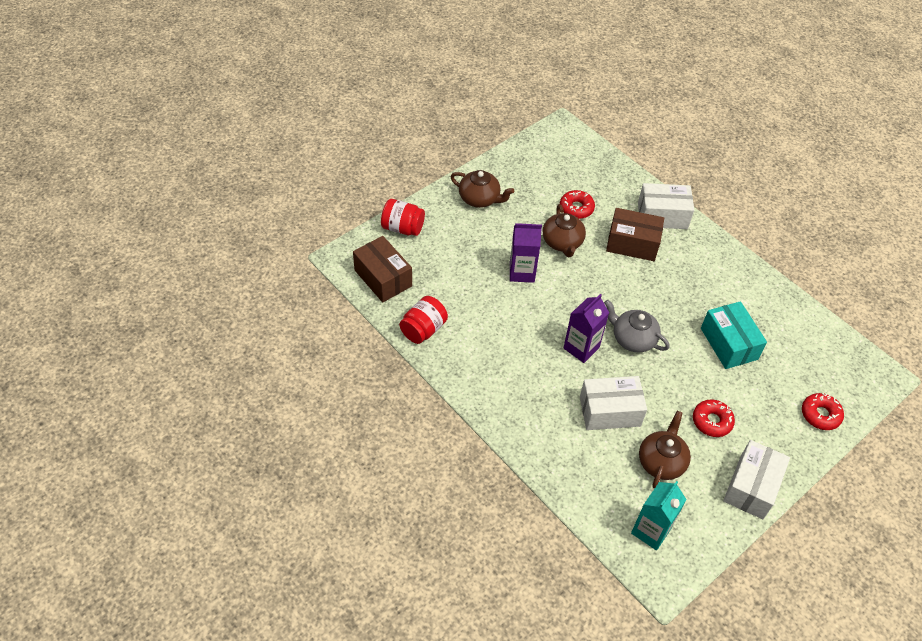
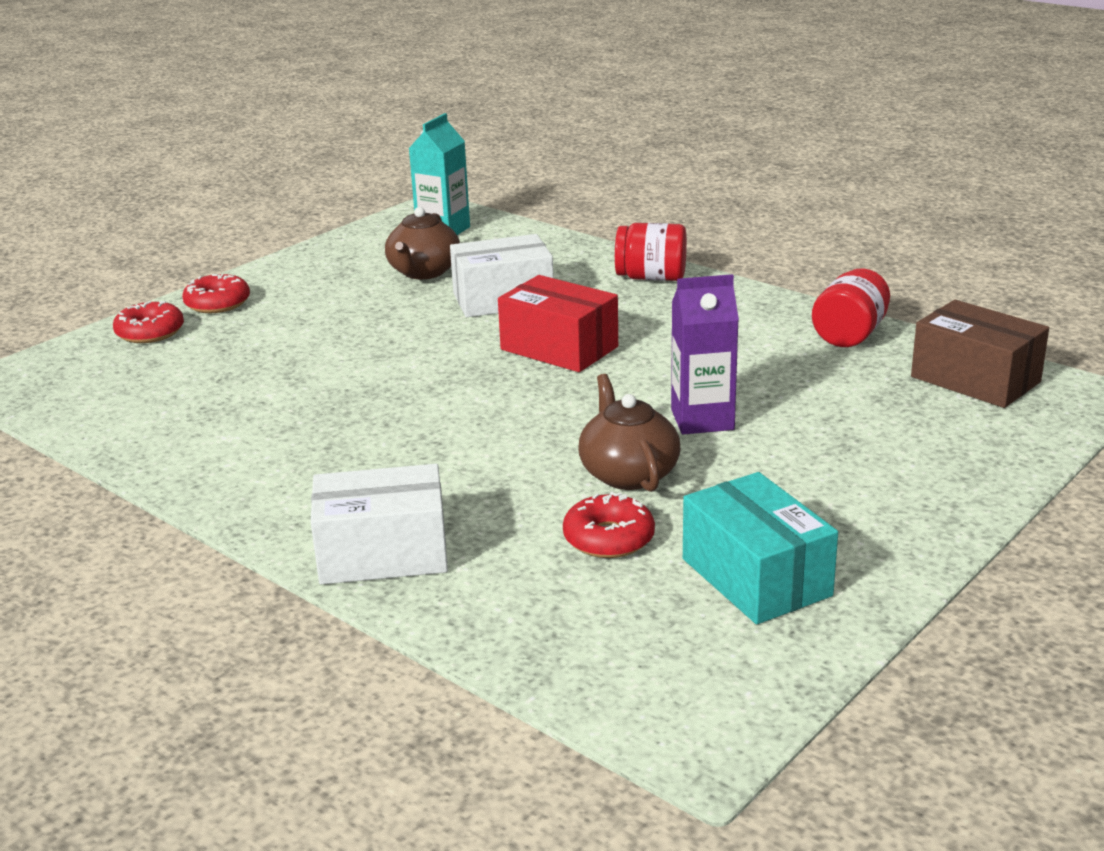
camera: 175 degrees right, 25 degrees down
(402, 228) = (1001, 450): red jar -> red jar (651, 277)
(480, 199) = (860, 524): brown teapot -> none
(581, 348) = (559, 348): purple carton -> red box
(632, 244) = (463, 492): brown box -> none
(632, 339) = (464, 367): grey teapot -> none
(712, 421) = (337, 308): red donut -> red donut (217, 303)
(728, 344) = (280, 382): turquoise box -> turquoise box (756, 577)
(751, 487) = (294, 269): white box -> none

